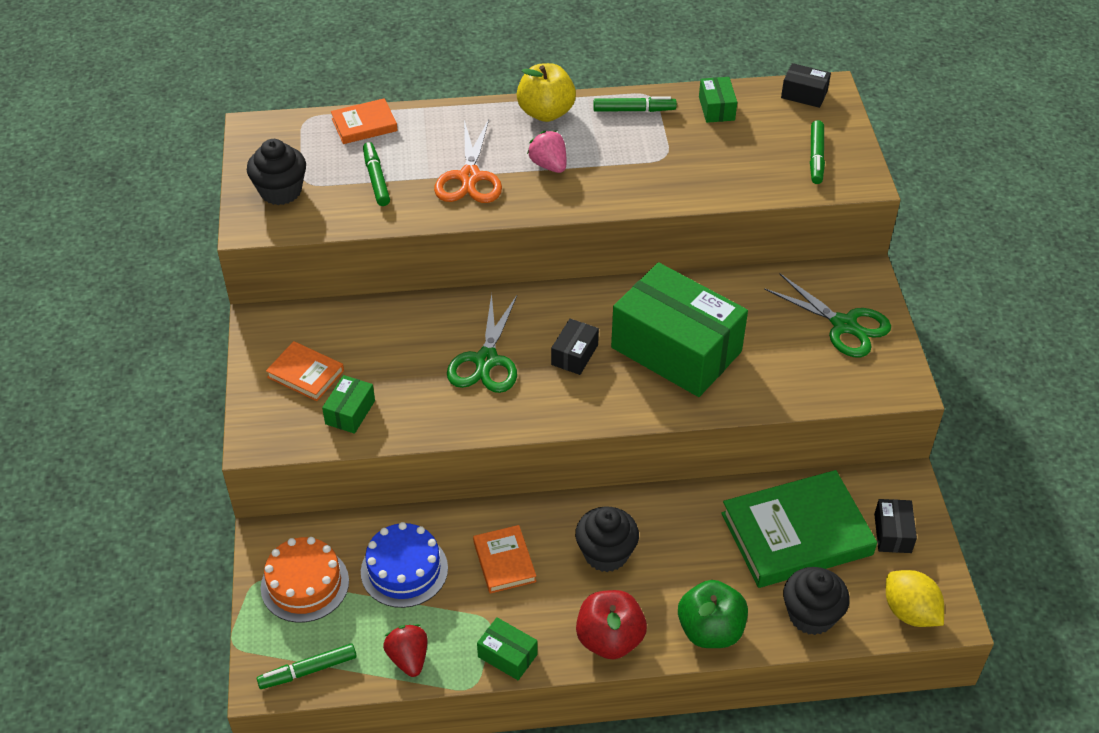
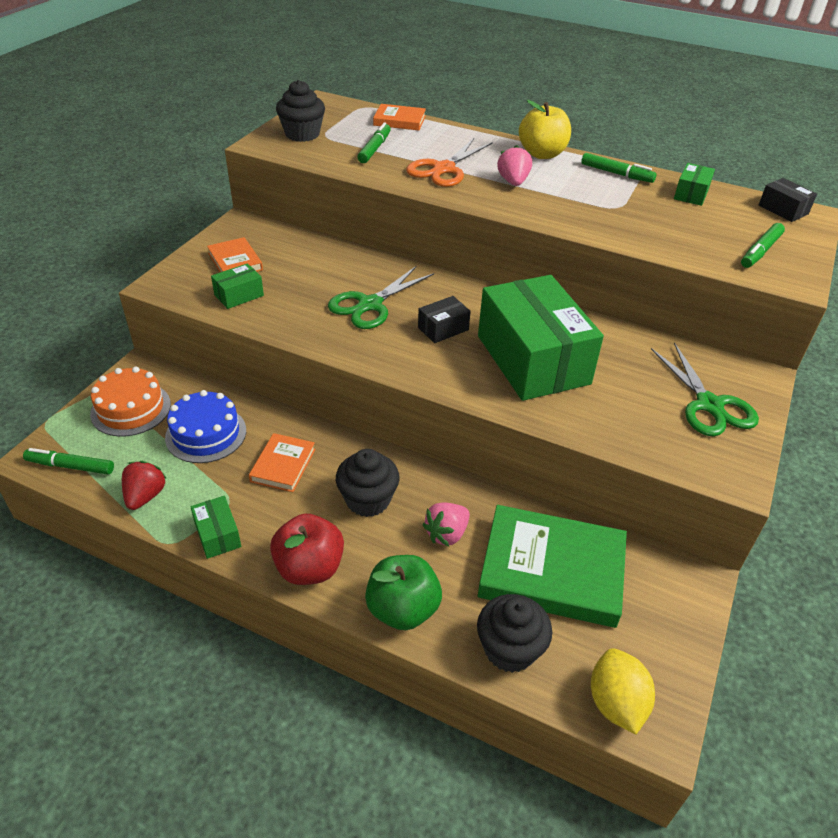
camera: 30 degrees right, 5 degrees down
(694, 548) = (446, 534): none -> pink strawberry
(892, 533) = (651, 619): black box -> none

